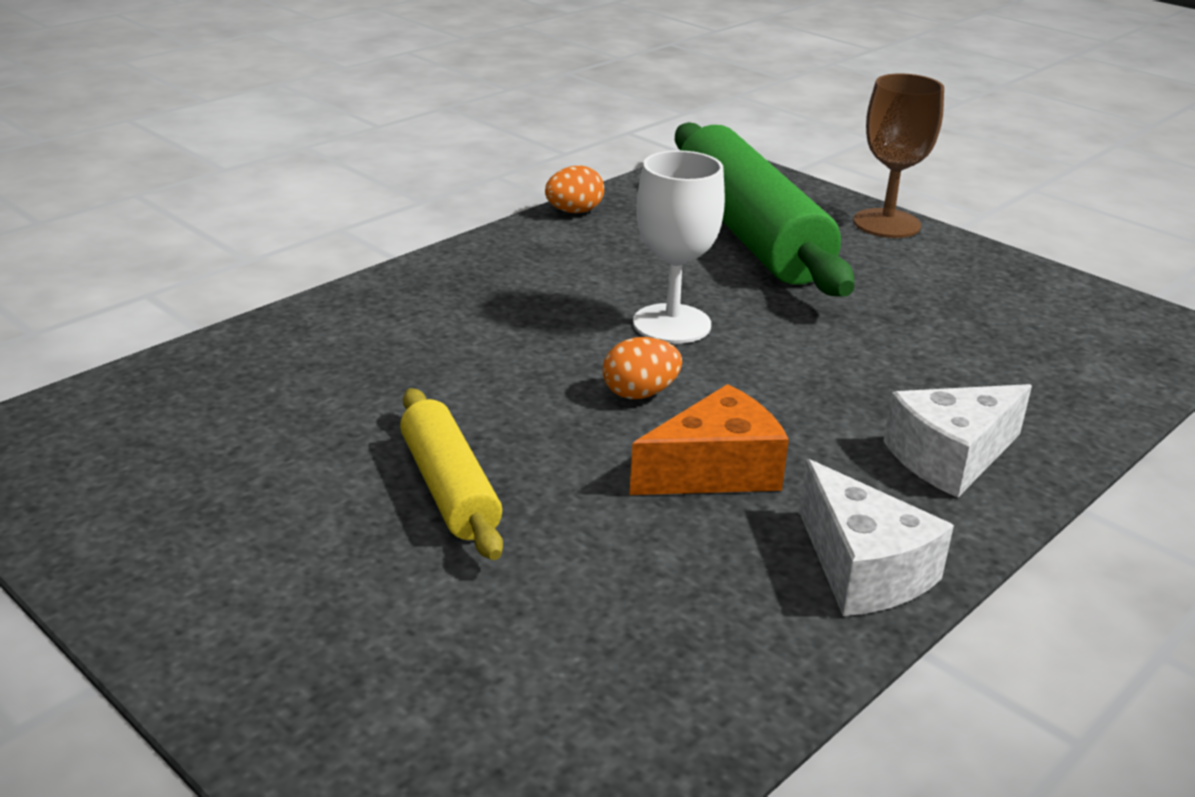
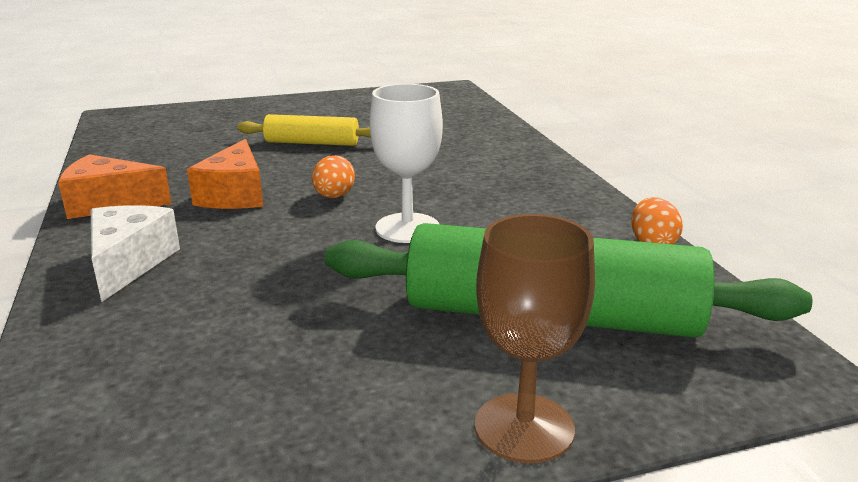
camera: 120 degrees right, 5 degrees down
(862, 569) = (109, 203): white cheese -> orange cheese

